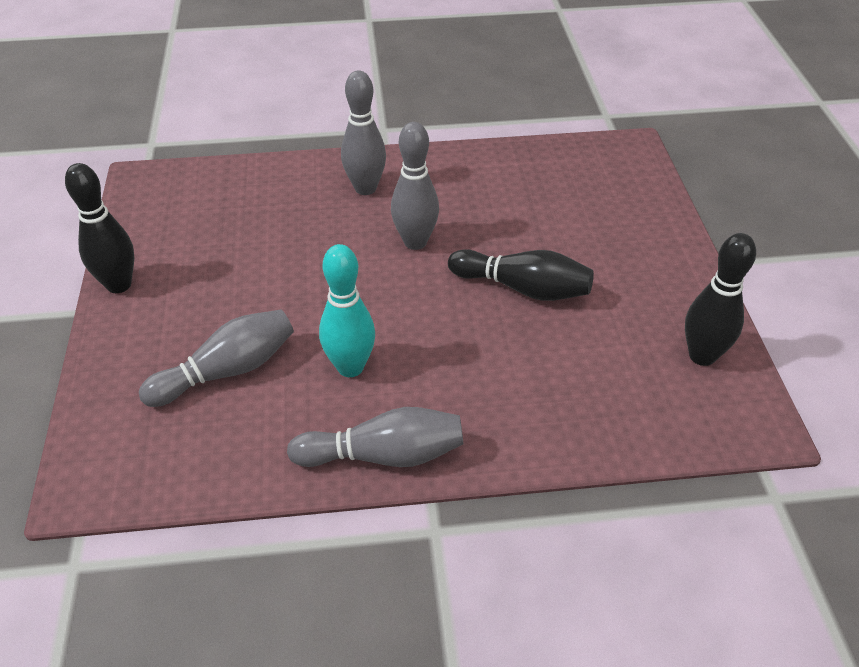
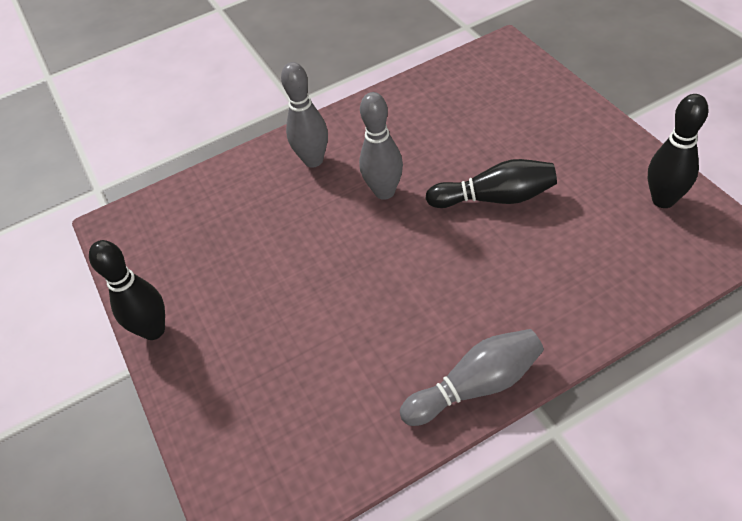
camera: 15 degrees left, 5 degrees up
(227, 371) = (300, 368): grey bowling pin -> none
(350, 367) = (401, 322): turquoise bowling pin -> none

